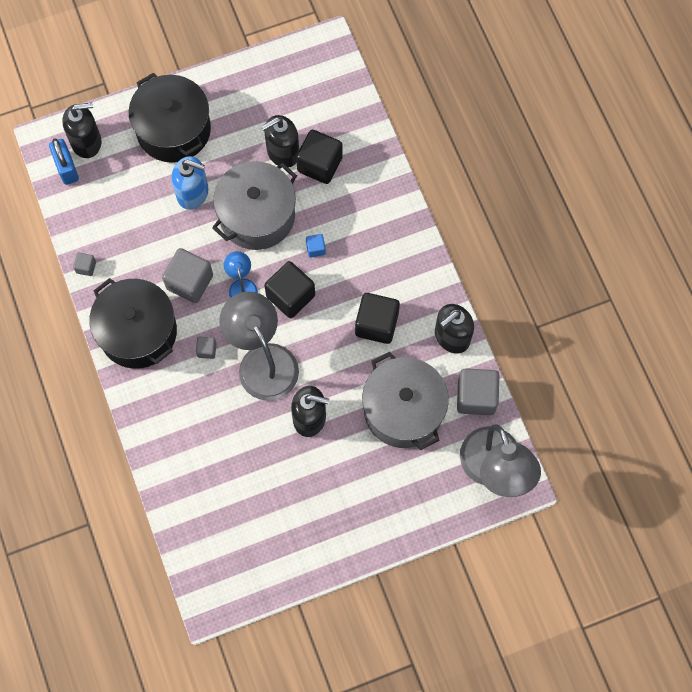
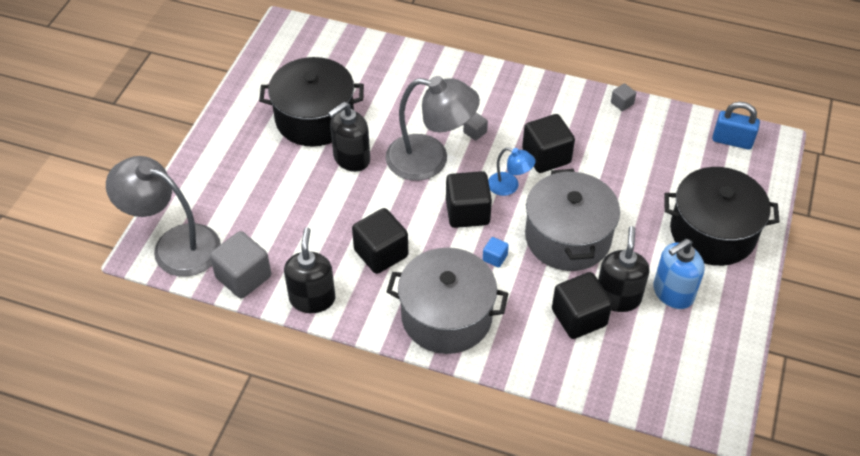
camera: 130 degrees right, 20 degrees down
(87, 142) = (749, 167): black soap dispenser -> none
(138, 332) = (533, 102): black pot -> black pot (314, 118)
(190, 282) = (546, 156): grey cube -> black cube
(193, 193) = (632, 207): blue soap dispenser -> blue soap dispenser (672, 293)
(403, 410) = (290, 220): grey pot -> grey pot (446, 316)

